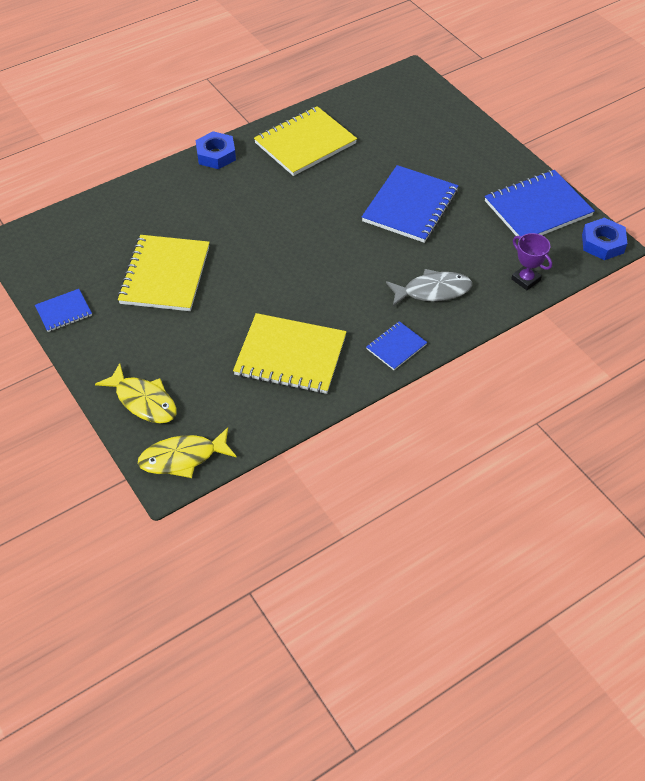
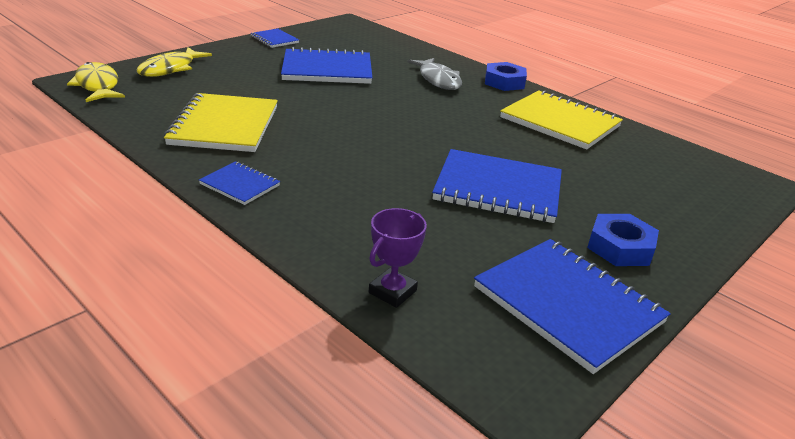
camera: 75 degrees right, 20 degrees down
(165, 275) = (327, 69): yellow notebook -> blue notebook
(433, 291) = (344, 208): grey fish -> grey fish (438, 80)
(602, 243) = (524, 391): blue nut -> blue nut (620, 247)

